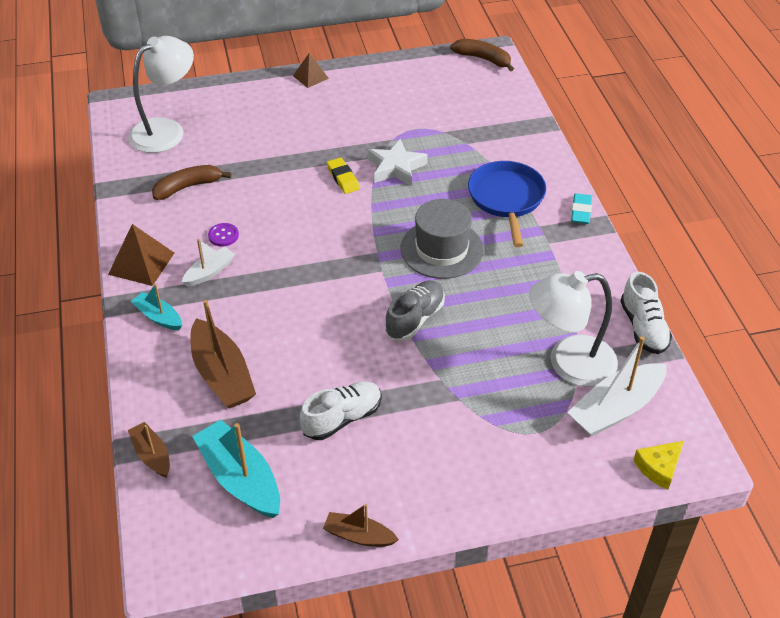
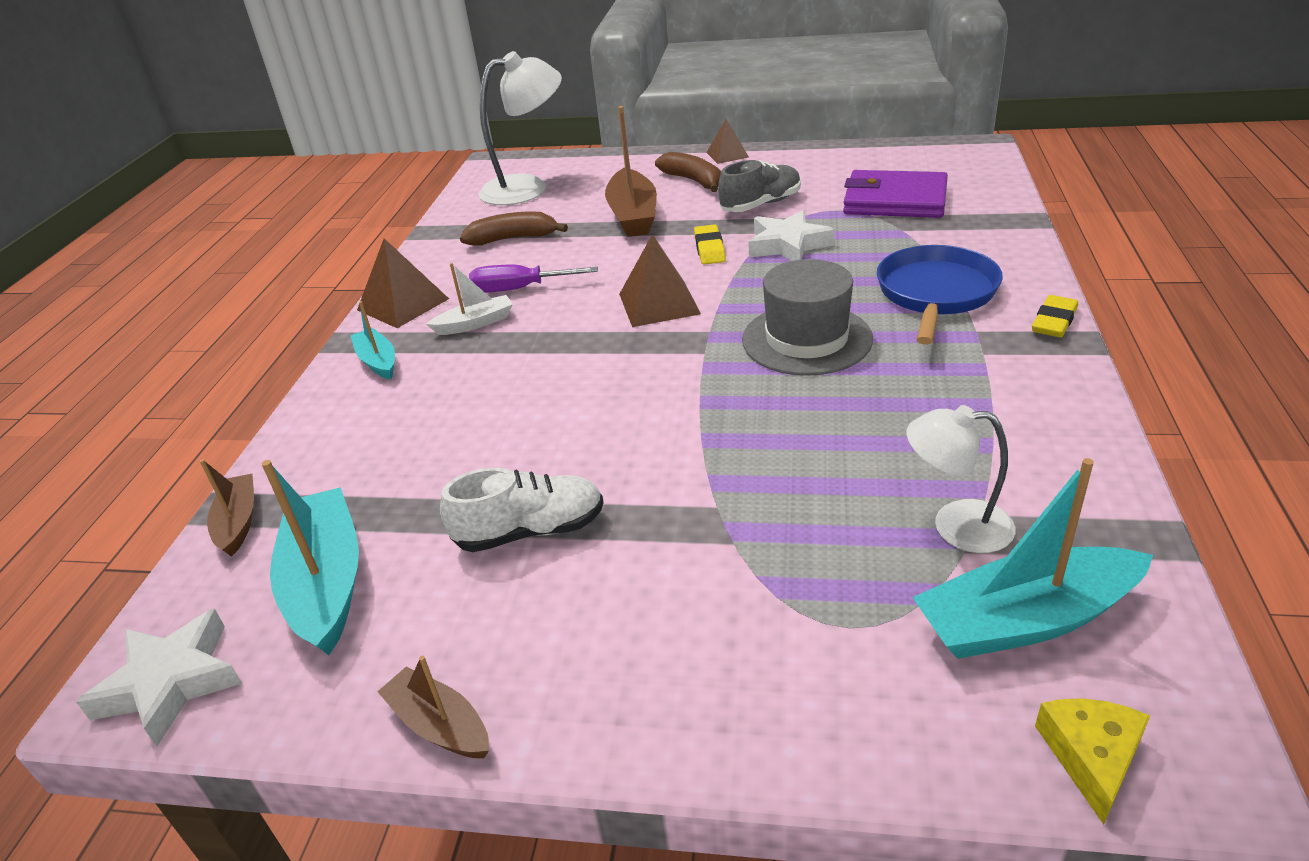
camera: 25 degrees right, 10 degrees down
(191, 556) = (171, 682): none -> white star
(222, 375) = (404, 440): brown boat -> brown boat (633, 215)
(223, 235) = (519, 289): purple button -> purple screwdriver
(332, 234) = (659, 303): none -> brown pyramid
(415, 319) = (720, 418): grey shoe -> grey shoe (761, 205)
(452, 114) = (895, 200): none -> purple wallet
(483, 59) = (964, 152): brown banana -> brown banana (694, 181)
(568, 363) = (956, 525): white lamp -> white lamp, size x0.61
(581, 211) = (1054, 321): turquoise eraser -> yellow eraser
(616, 409) = (1026, 620): white boat -> turquoise boat
(643, 327) = (1123, 496): white shoe -> none
(659, 467) = (1091, 756): yellow cheese -> yellow cheese turned 120 degrees clockwise

